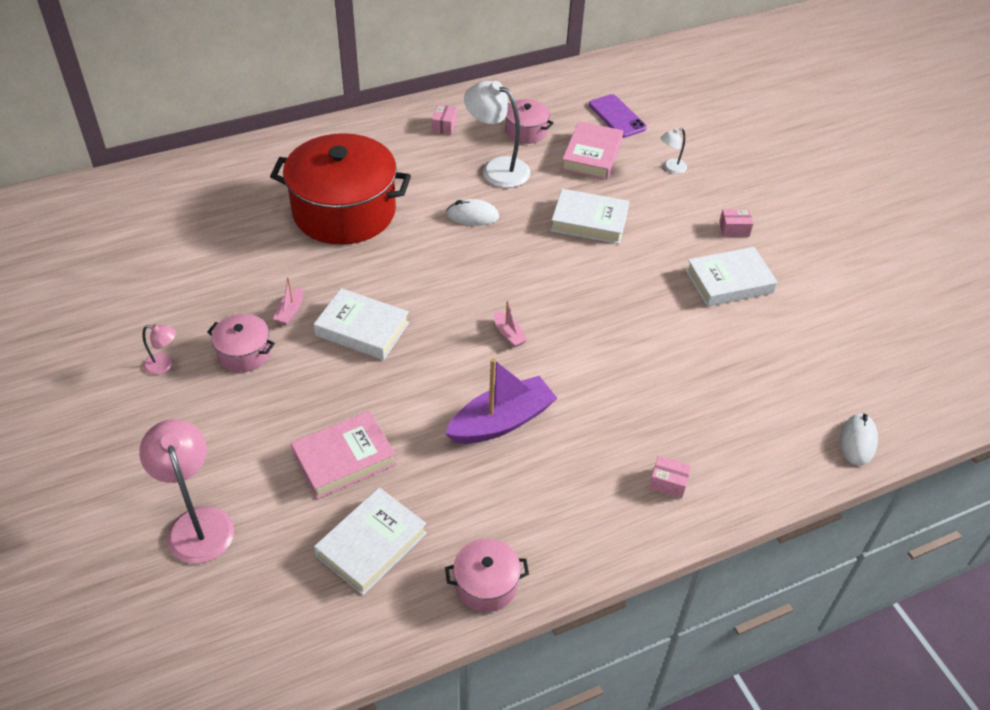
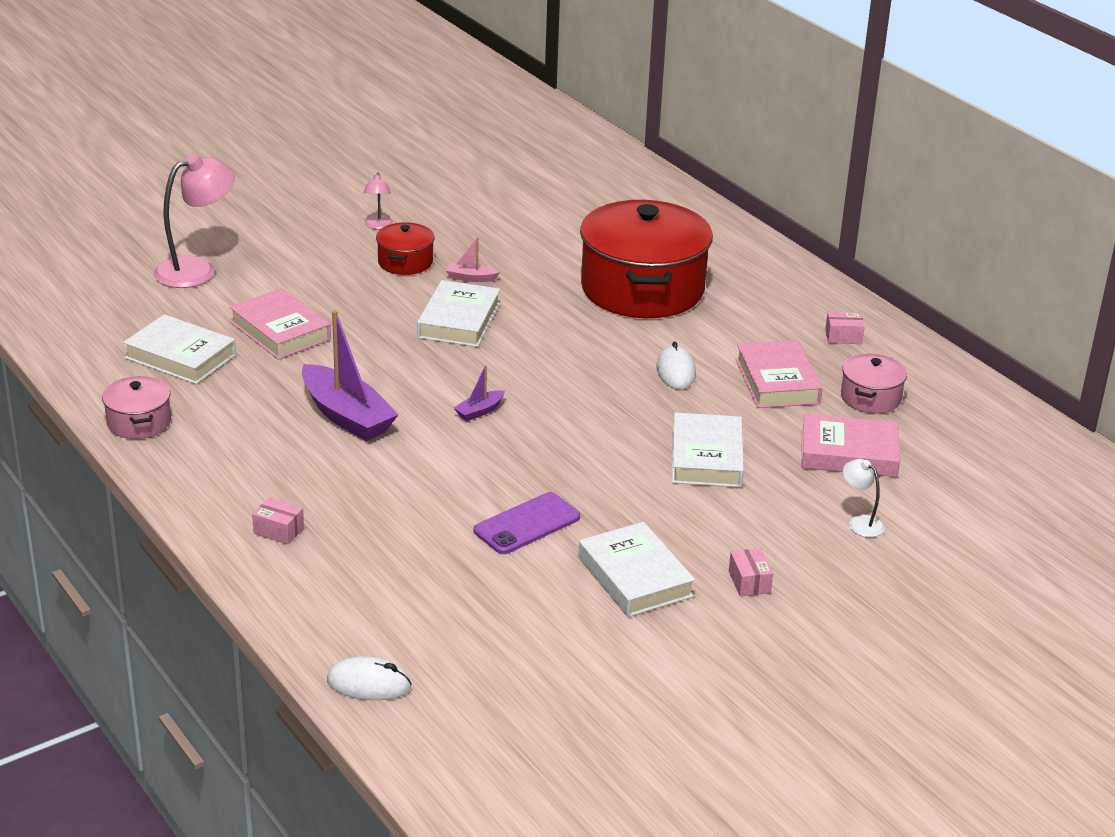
camera: 80 degrees right, 15 degrees down
(244, 353) = (405, 262): pink pot -> red pot
(497, 169) = (777, 381): white lamp -> pink book
(508, 334) = (479, 411): pink boat -> purple boat
(617, 116) = (955, 471): purple phone -> purple phone (527, 524)
(668, 483) = (278, 530): pink box -> pink box turned 75 degrees counterclockwise

